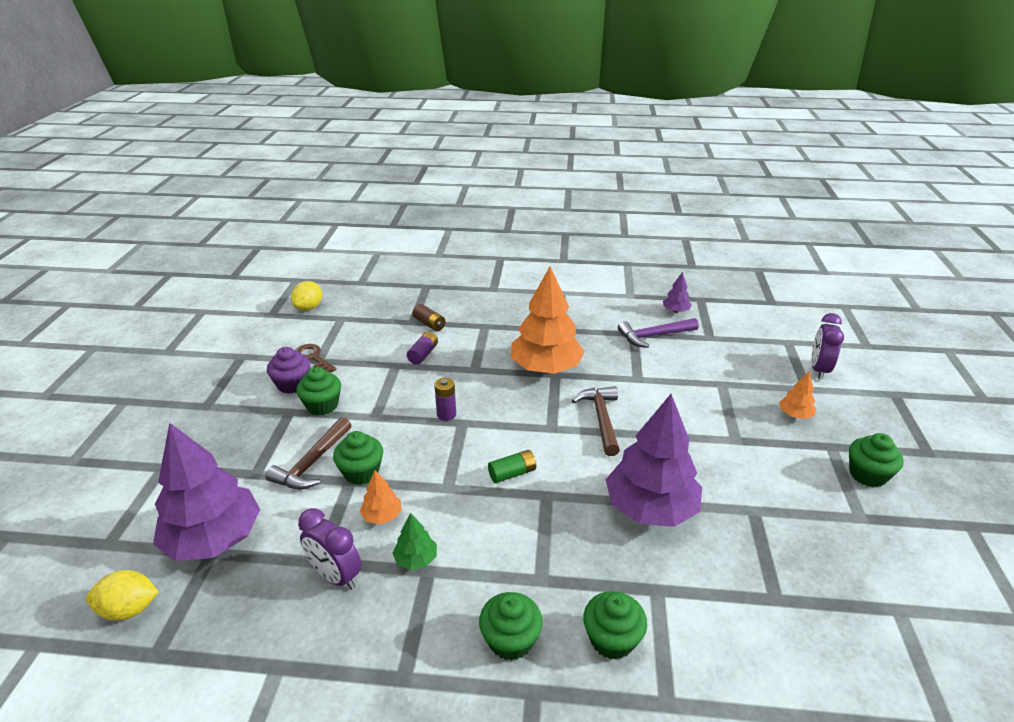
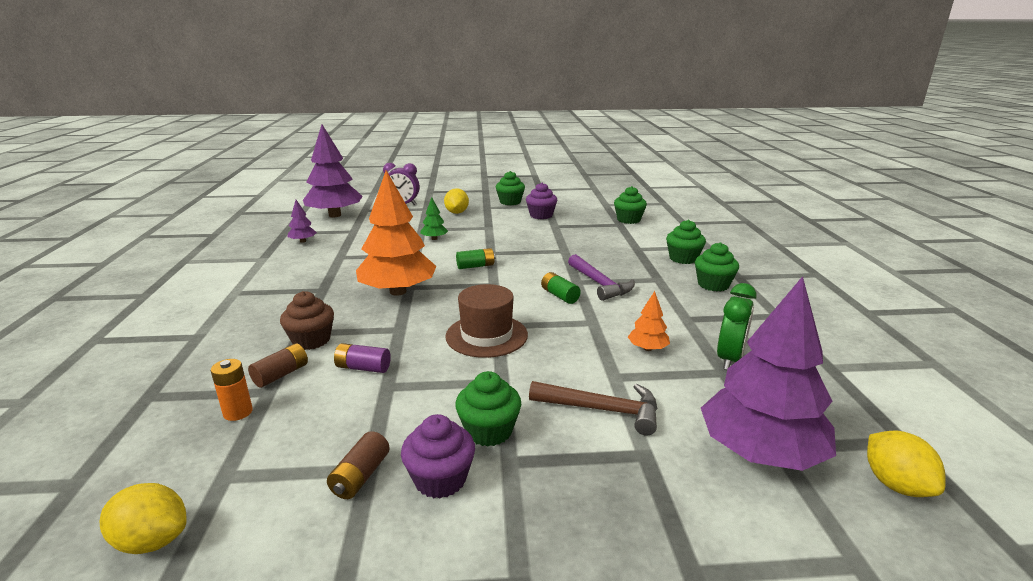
camera: 100 degrees left, 10 degrees down
(313, 358) = (360, 476): brown key -> brown battery
(336, 576) = (729, 359): purple clock -> green clock
(361, 472) = (598, 372): green cupcake -> green cupcake (628, 220)
(395, 314) = (238, 412): none -> orange battery
(416, 559) = (680, 325): green tree -> green tree (434, 239)
(446, 414) = (486, 335): purple battery -> brown hat
(471, 331) = (311, 340): none -> brown cupcake
(601, 419) = (475, 266): brown hammer -> green battery
(650, 508) = (570, 250): purple tree -> purple tree (335, 215)
(653, 336) = (346, 249): purple hammer -> purple hammer (600, 284)
(795, 415) = (456, 213): orange tree -> yellow lemon
(802, 502) = (541, 215): none -> purple cupcake

